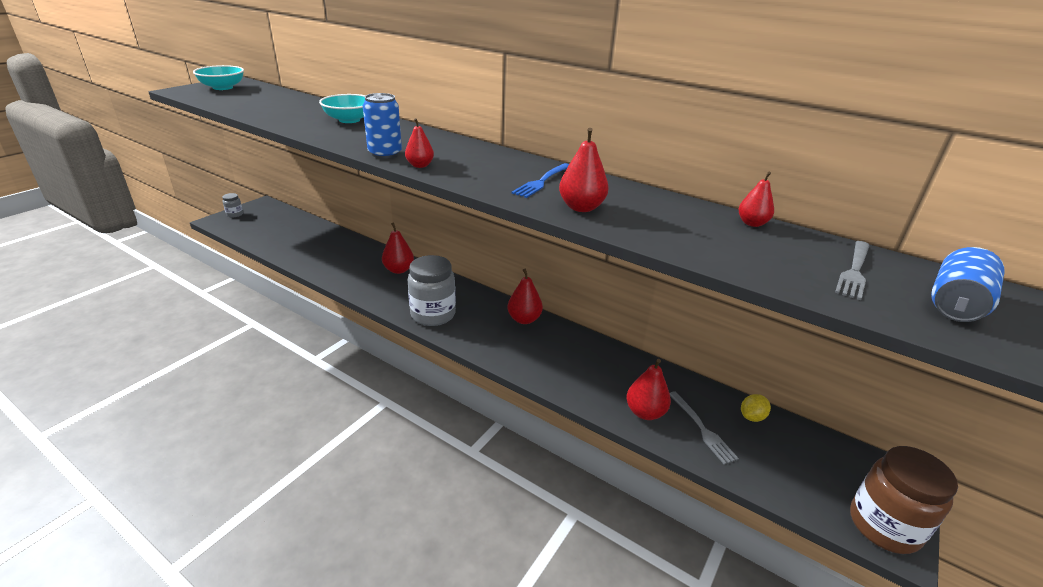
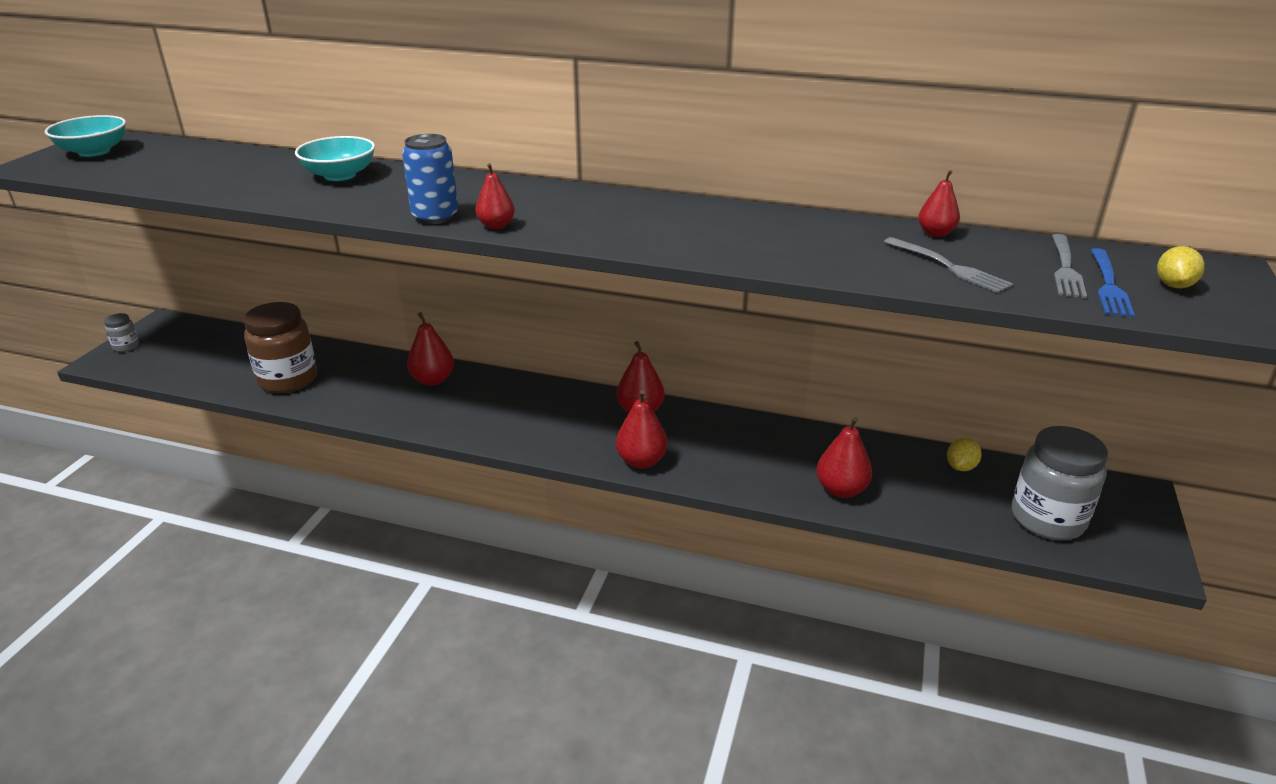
camera: 15 degrees left, 0 degrees up
(433, 314) = (516, 430): grey jar -> grey jar (1047, 519)
(542, 181) = (667, 222): blue fork -> blue fork (1108, 285)
(581, 207) = (737, 247): red pear -> red pear (641, 461)
(702, 429) = (912, 493): grey fork -> grey fork (949, 267)
(884, 526) = (1136, 547): brown jar -> brown jar (288, 380)
(955, 304) = (1173, 285): blue can -> yellow lemon

